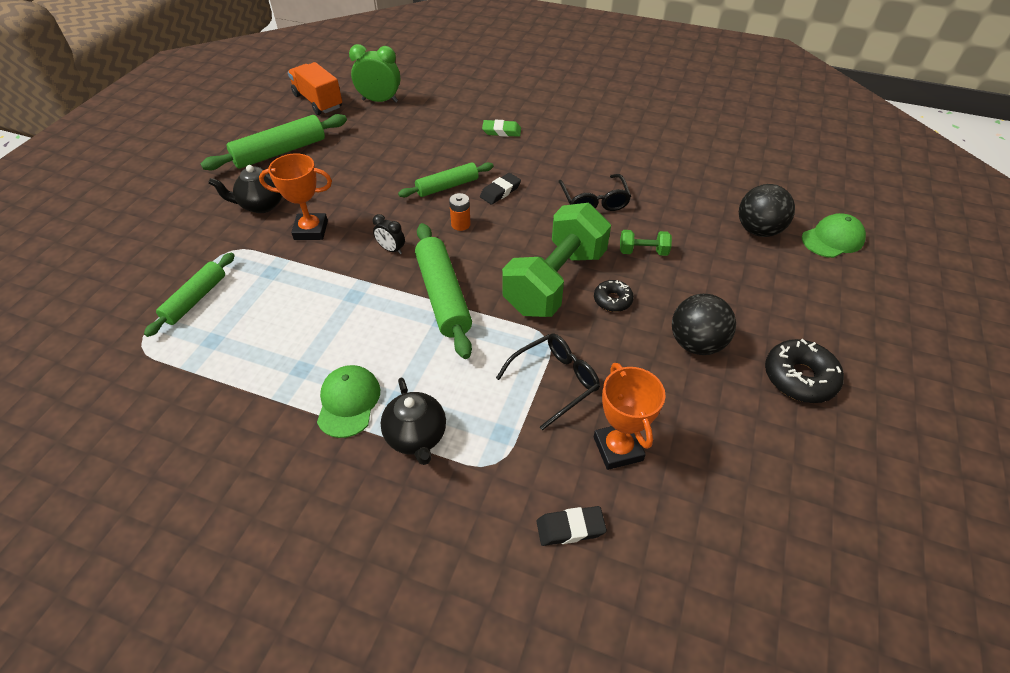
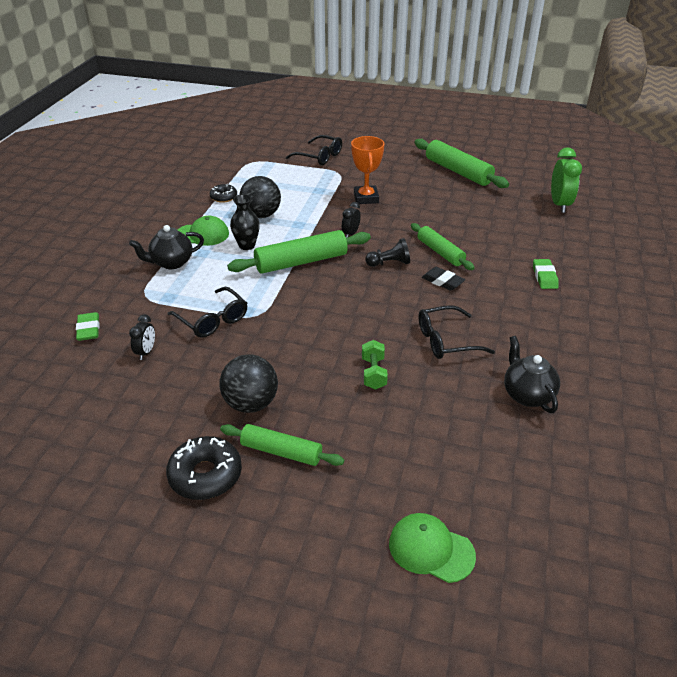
camera: 85 degrees right, 10 degrees down
(170, 266) = (319, 157): none -> black glasses
(195, 299) = (290, 170): green rolling pin -> green rolling pin (281, 452)
(261, 205) = (389, 175): black teapot -> black teapot (527, 395)
(318, 101) = (540, 176): orange truck -> none
(392, 349) = (247, 245): none -> black vase
(460, 224) = (389, 263): orange battery -> black pawn
(555, 281) = (324, 317): green dumbbell -> none
(570, 528) = (88, 329): black eraser -> green eraser
(612, 300) = (303, 351): black donut -> black donut (223, 197)
(618, 448) = (146, 352): orange trophy -> black clock
(758, 230) = (430, 472): black ball -> black ball (261, 215)
(832, 239) = (431, 549): green cap -> green cap turned 150 degrees clockwise

